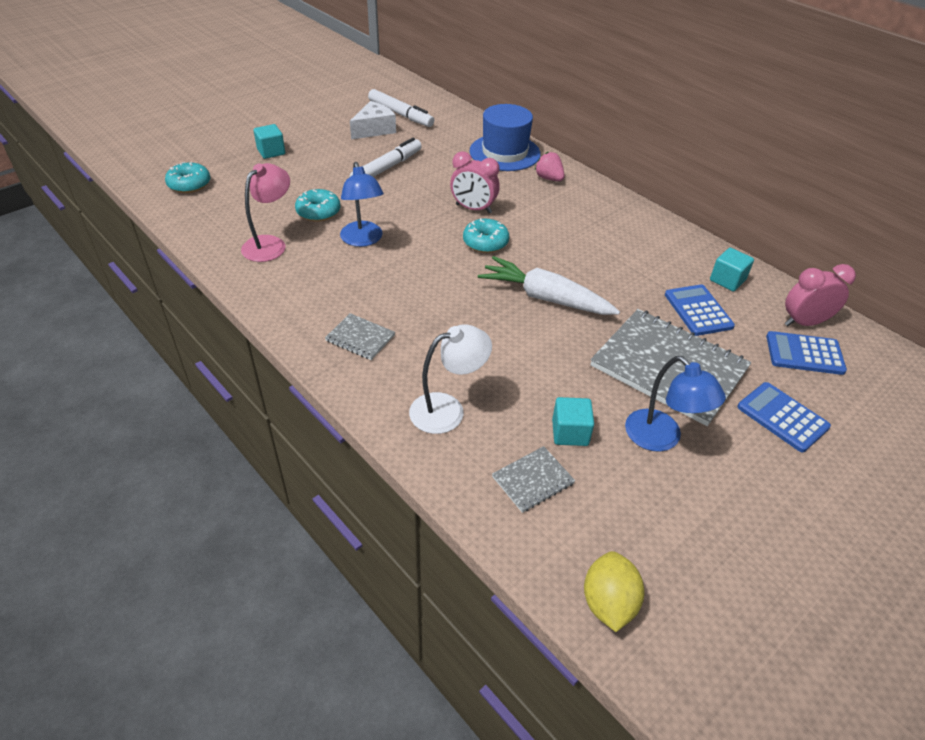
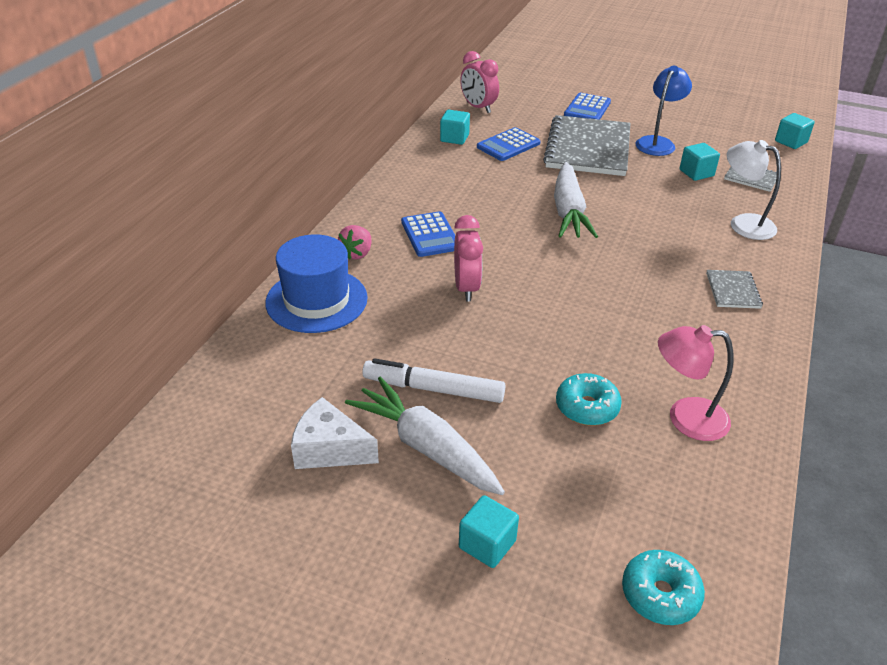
camera: 115 degrees left, 5 degrees down
(347, 154) = (426, 447): none -> white carrot
(363, 240) = (601, 346): blue lamp -> none
(400, 114) = (257, 439): white marker -> none
(485, 242) = (521, 263): turquoise donut -> none
(608, 603) = (791, 142): yellow lemon -> turquoise cube
(804, 354) = (514, 106): blue calculator -> blue calculator (430, 235)

